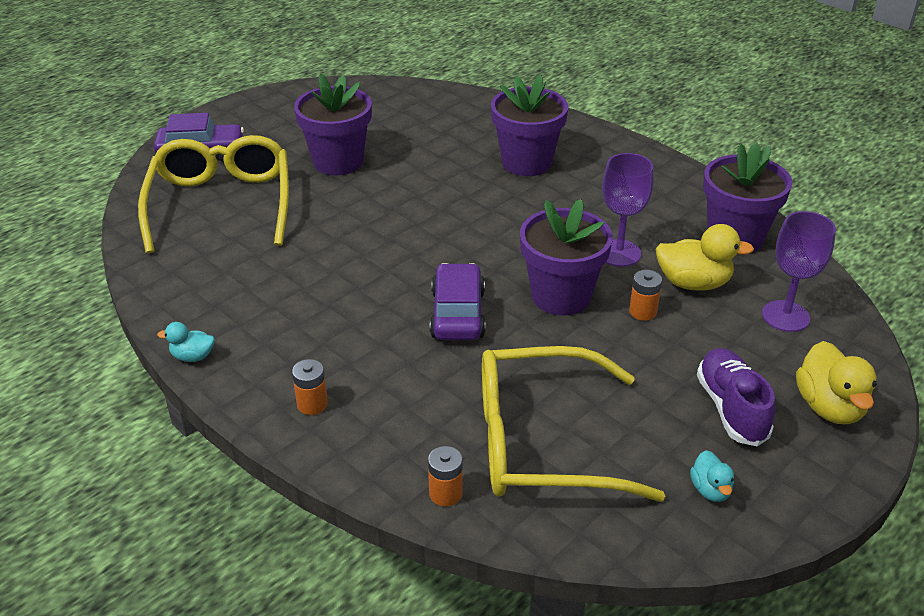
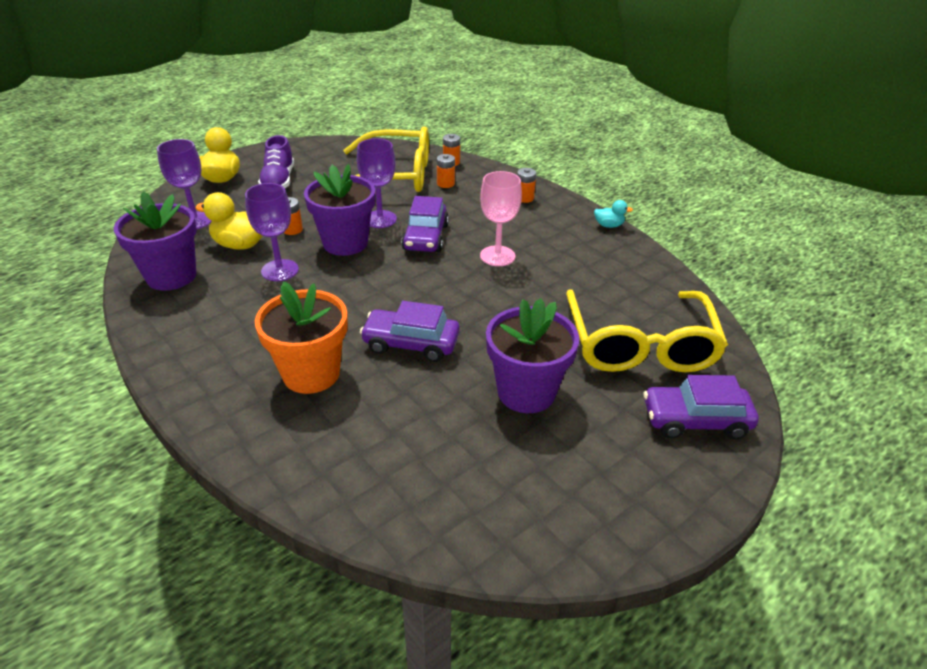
camera: 175 degrees left, 0 degrees up
(359, 292) = (497, 256): none -> pink goblet
(445, 190) = (411, 344): none -> purple car
(447, 428) = (445, 184): none -> orange battery
(526, 162) = (311, 373): purple flower pot -> orange flower pot
(530, 340) = (380, 219): none -> purple goblet
(710, 490) = (318, 156): turquoise duck -> none

